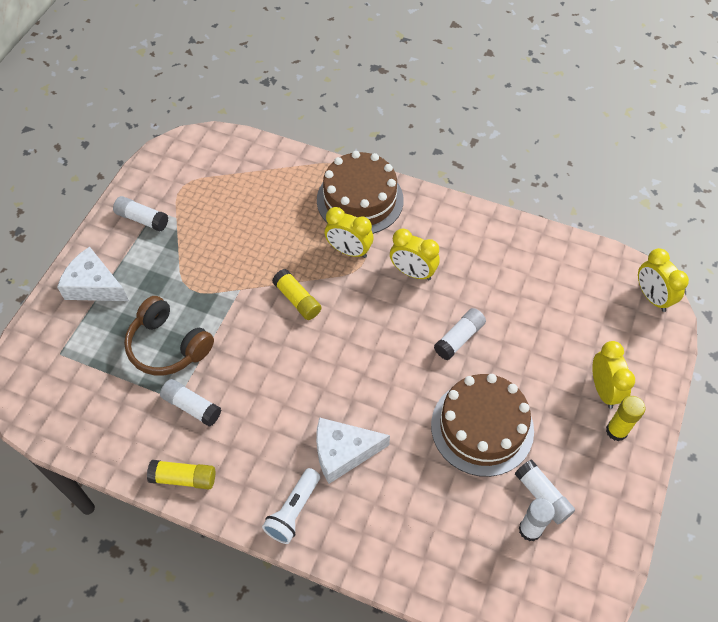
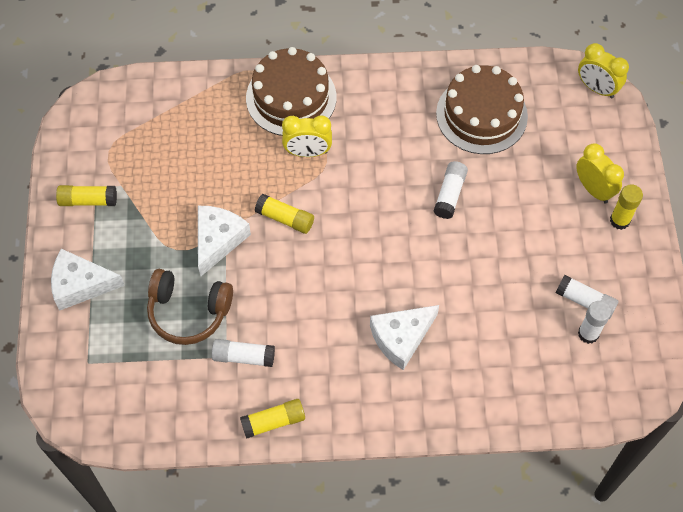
camera: 25 degrees left, 5 degrees up
(142, 219) = (88, 200): white glue stick -> yellow glue stick
(229, 295) = (218, 240): none -> white cheese
(293, 511) = (385, 406): white flashlight -> none
(412, 272) = (377, 149): yellow clock -> none
(482, 427) = (508, 265): brown cake -> brown cake (481, 115)

